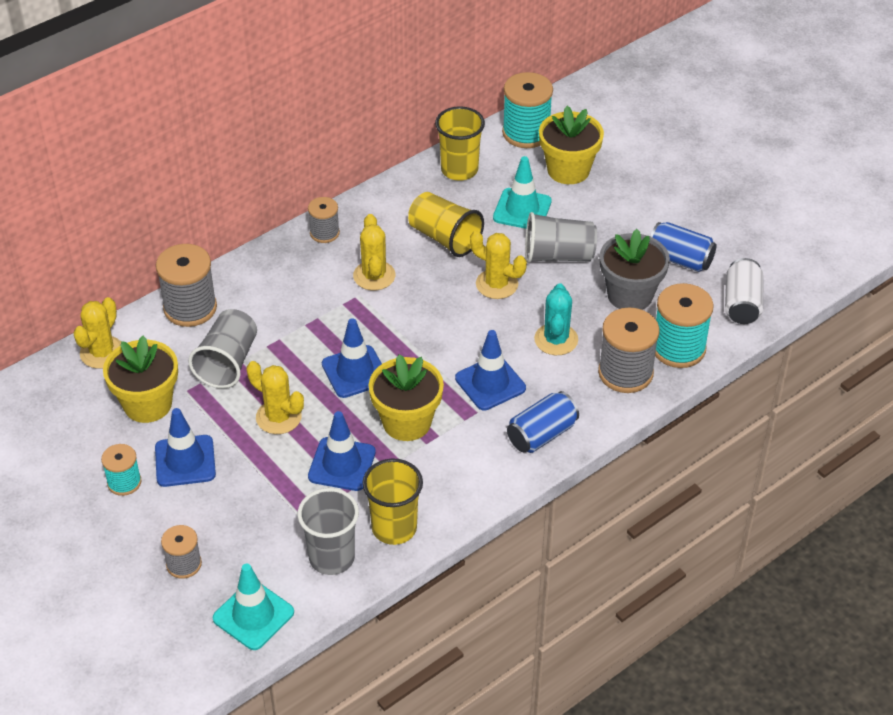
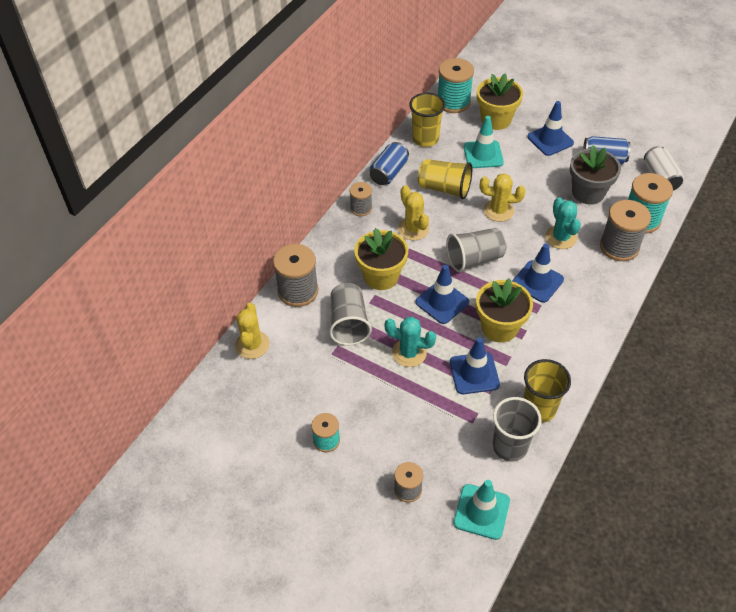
camera: 20 degrees left, 5 degrees up
(147, 404) = (309, 373): yellow flower pot -> yellow flower pot (381, 276)
(185, 461) = (362, 408): blue traffic cone -> blue traffic cone (550, 140)
(278, 417) = (409, 353): yellow cactus -> turquoise cactus
(541, 434) = (593, 307): blue can -> blue can (388, 172)
(558, 255) = (525, 179): grey cup -> grey cup (474, 259)

